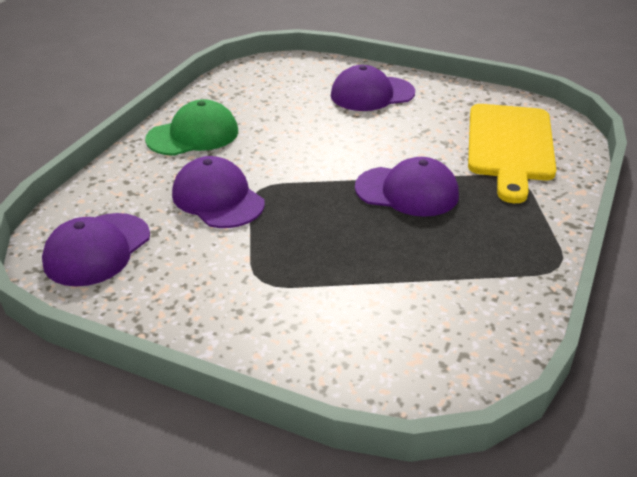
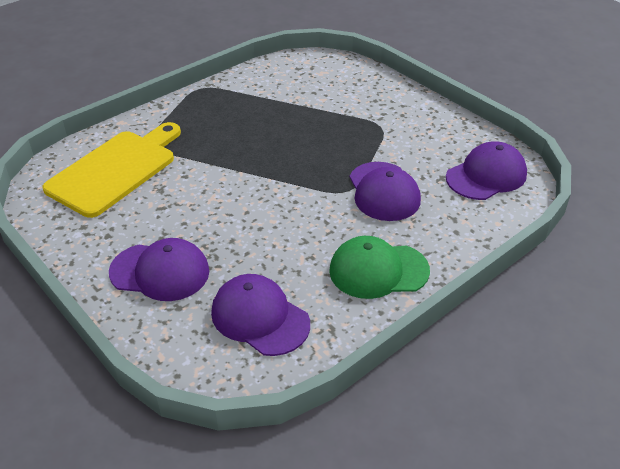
camera: 155 degrees left, 5 degrees up
(407, 191) = (237, 156): purple cap -> purple cap (260, 318)

